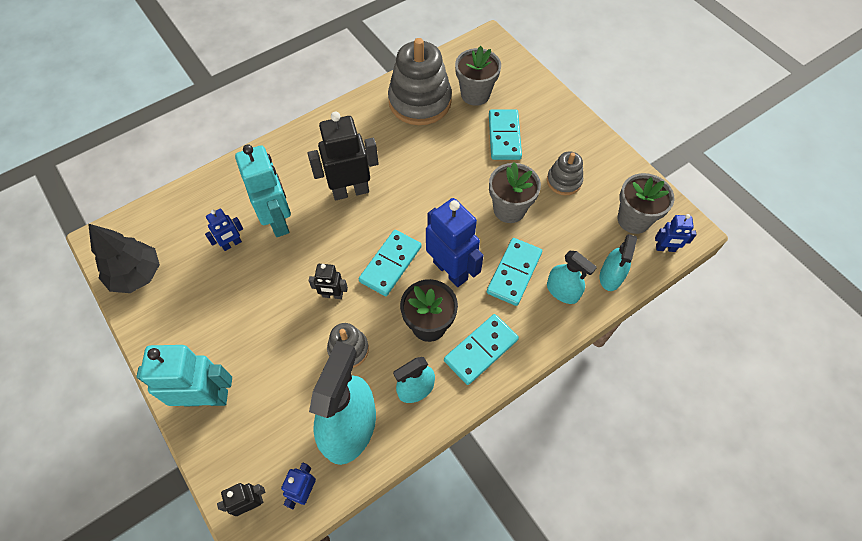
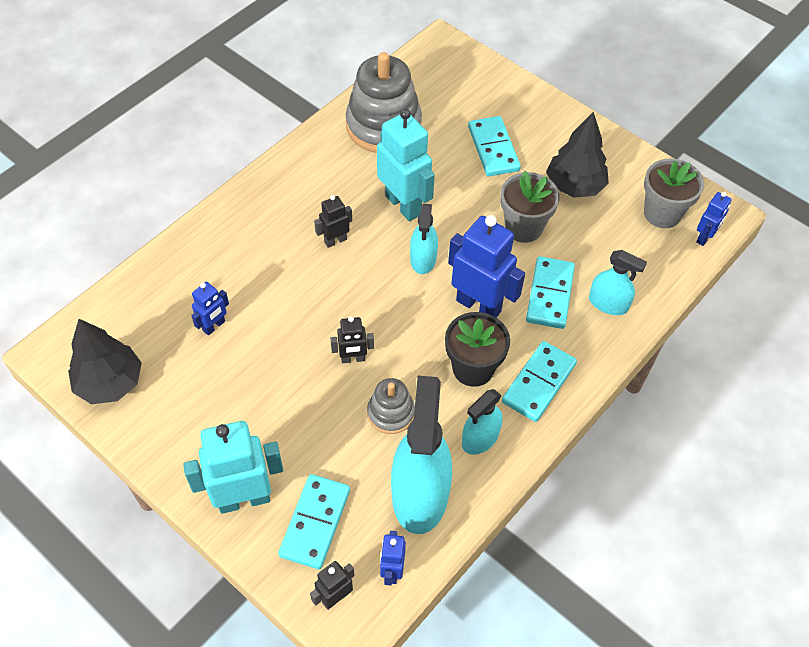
camera: 15 degrees left, 5 degrees down
(278, 221) = (261, 290): turquoise robot -> turquoise robot (403, 205)
(350, 191) = (335, 240): black robot -> black robot, size x0.51
(390, 264) = (408, 312): turquoise domino -> turquoise domino (315, 522)
(475, 94) = (445, 107): grey flower pot -> none
(564, 181) = (574, 186): grey stacking toy -> black tree
(611, 276) = (655, 278): turquoise spray bottle -> turquoise spray bottle (423, 259)
(665, 248) = (704, 237): blue robot -> blue robot turned 45 degrees counterclockwise

